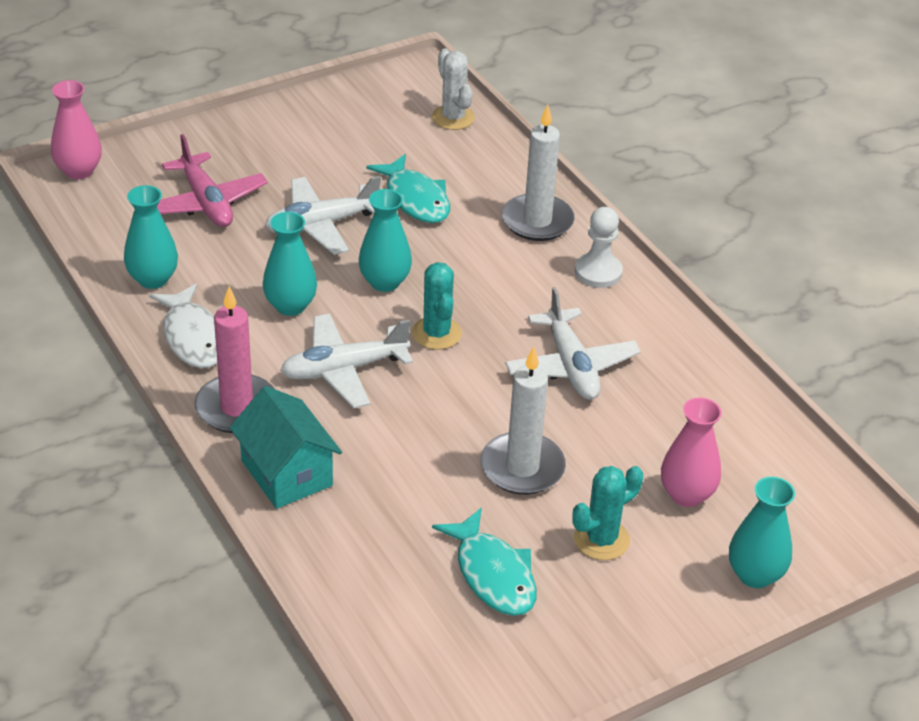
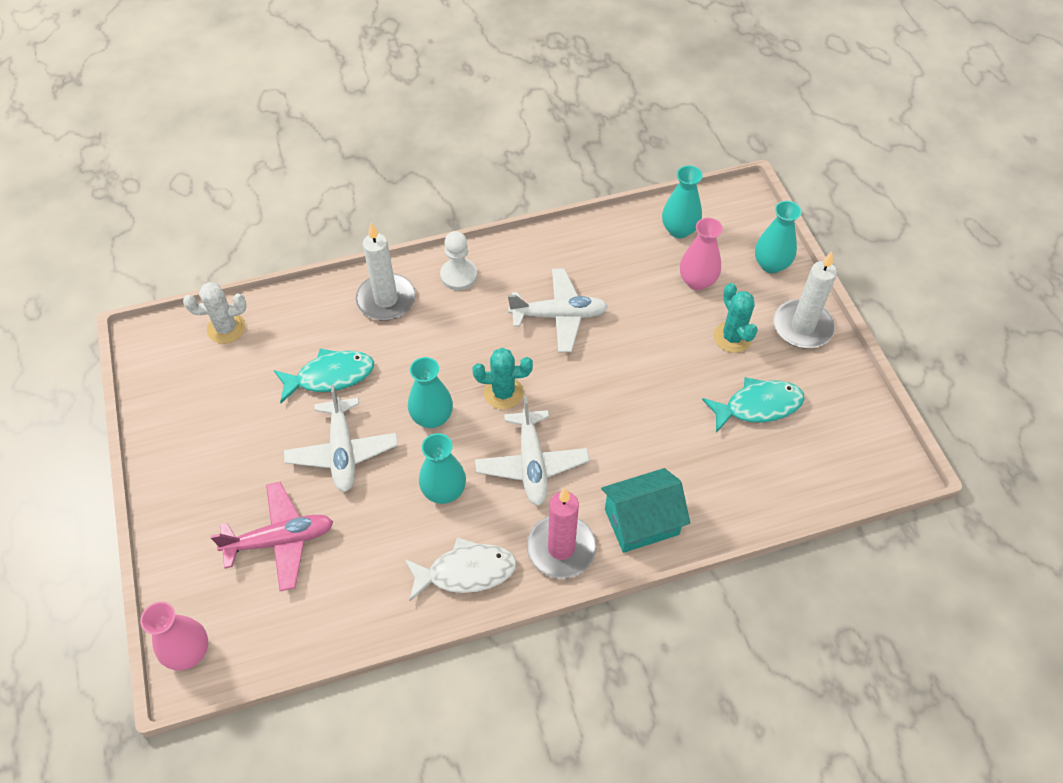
camera: 75 degrees left, 15 degrees up
(153, 279) = (378, 598): turquoise vase -> turquoise vase (679, 230)
(522, 467) = (658, 367): white candle -> white candle (802, 327)

